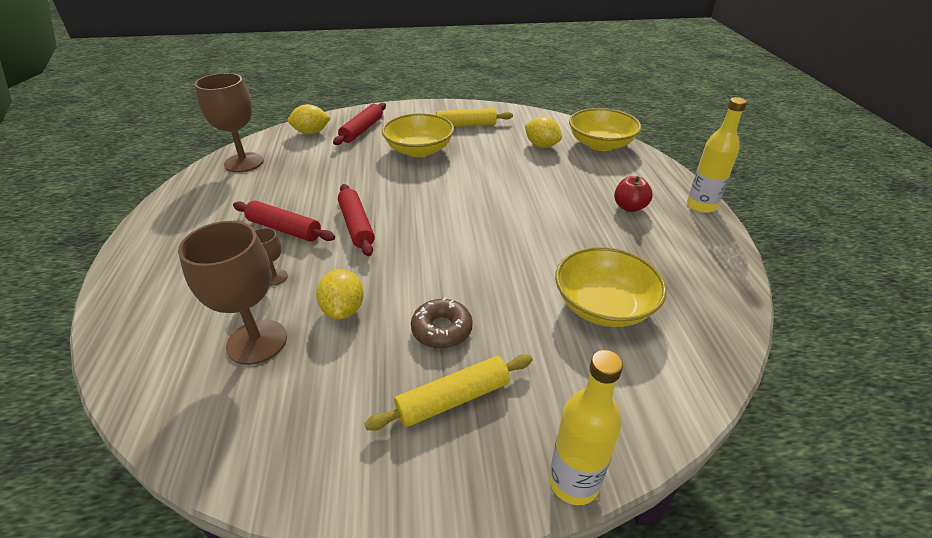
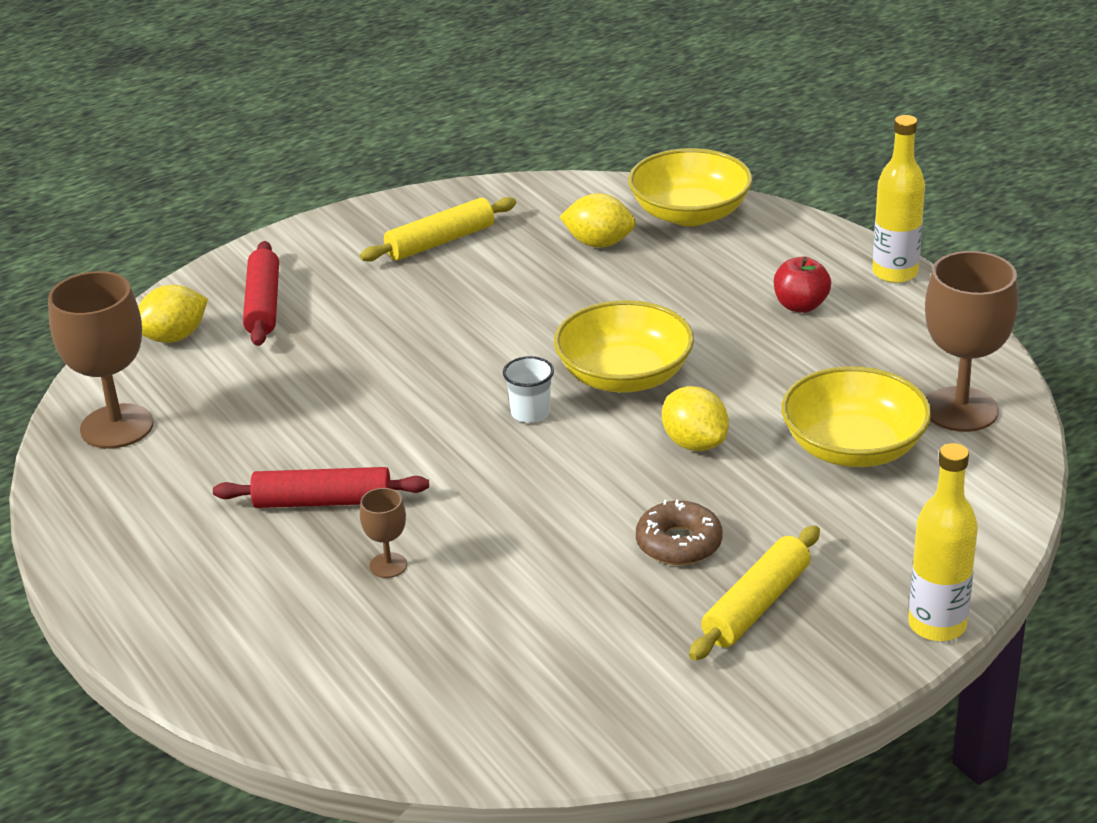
camera: 25 degrees left, 5 degrees down
(257, 342) = (456, 641): brown goblet -> brown goblet (960, 410)
(343, 310) = (530, 567): yellow lemon -> yellow lemon (694, 443)
(356, 225) = (429, 460): red rolling pin -> none
(419, 150) = (404, 311): yellow bowl -> yellow bowl (624, 376)
(430, 218) = (530, 413): none -> white cup

